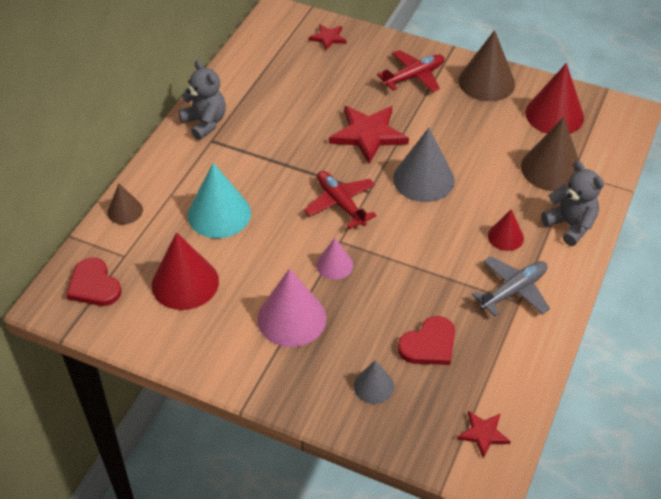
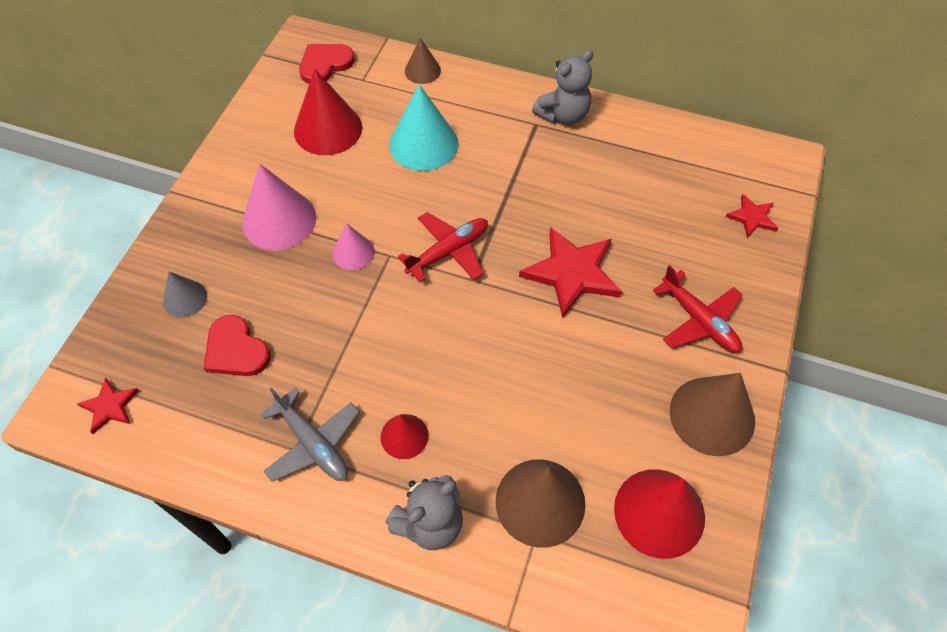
camera: 85 degrees right, 10 degrees up
(423, 179) = (499, 338): grey cone -> none

